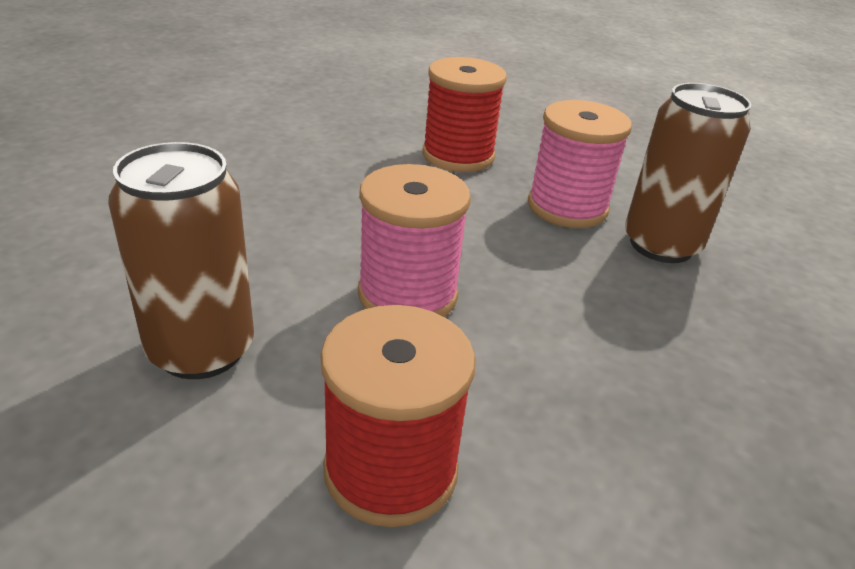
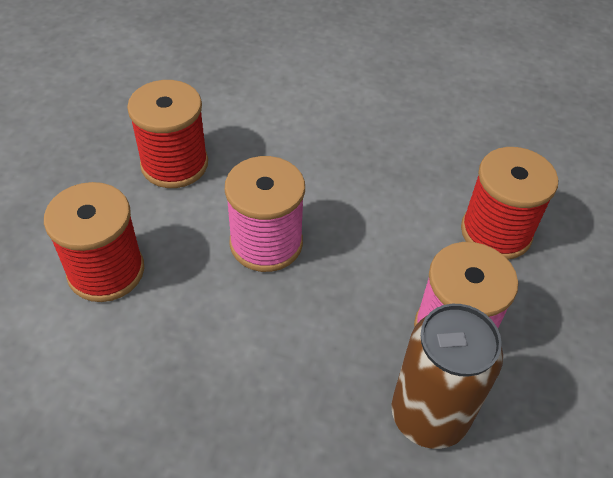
camera: 75 degrees right, 15 degrees up
(201, 350) = (174, 164): brown can -> red spool

